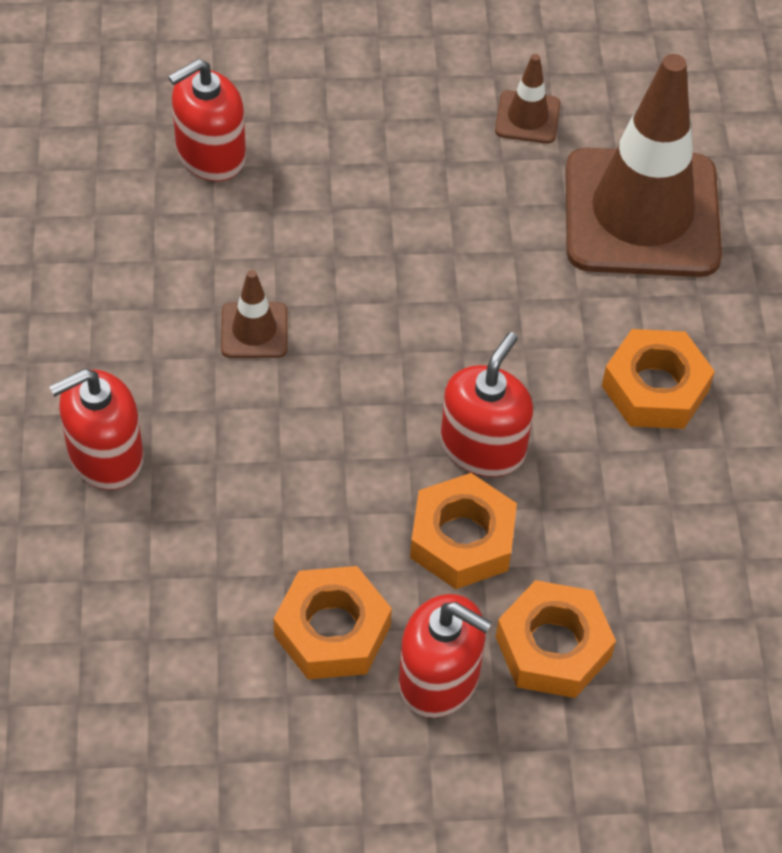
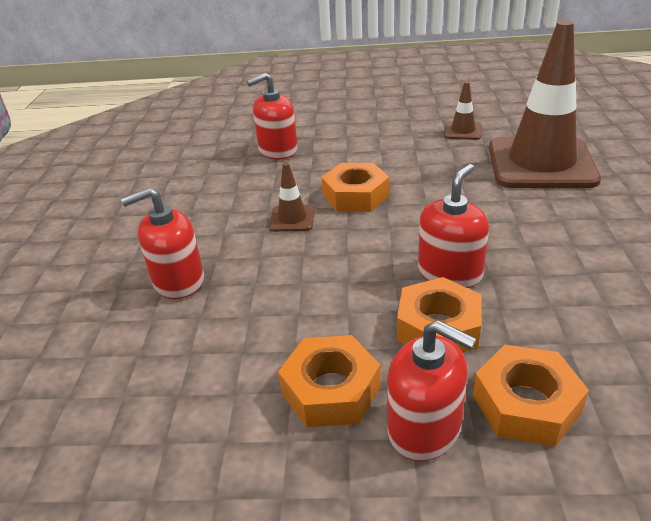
camera: 10 degrees right, 20 degrees down
(655, 388) = (572, 240): orange nut -> orange nut (355, 196)

